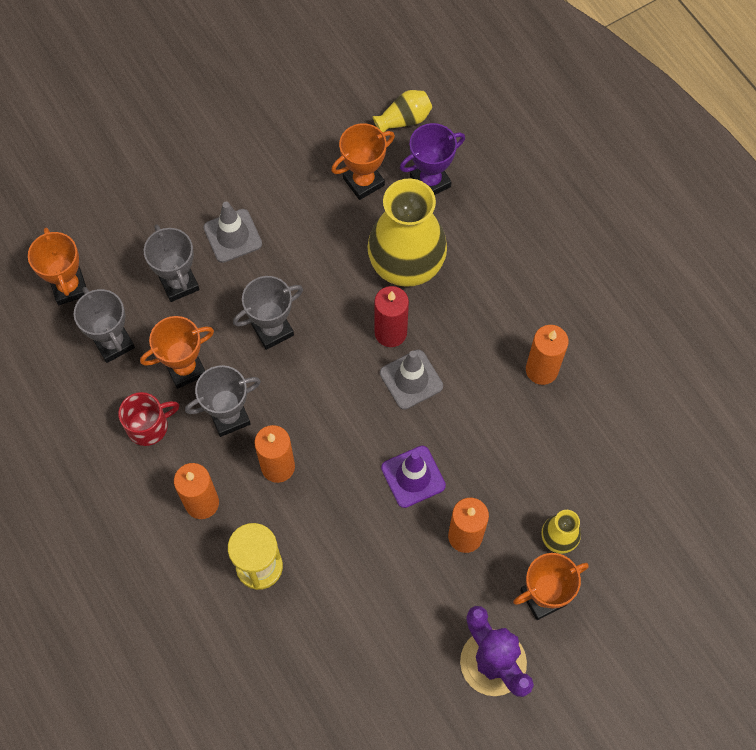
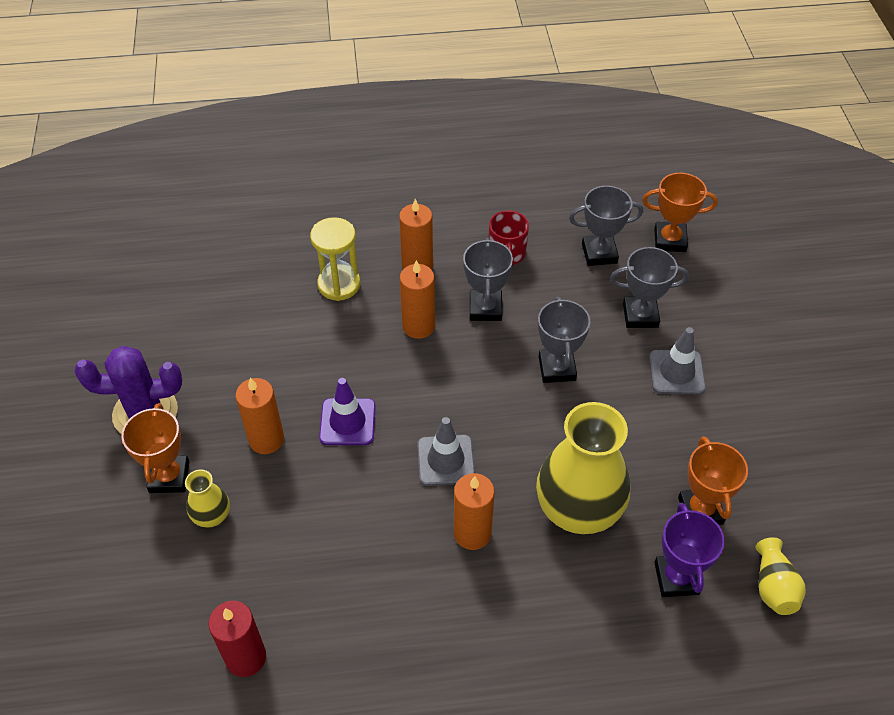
camera: 115 degrees right, 15 degrees down
(185, 369) = (548, 293): orange trophy -> none
(390, 333) = (506, 463): red candle -> red candle (246, 657)
(541, 370) = (391, 586): orange candle -> orange candle (472, 533)

